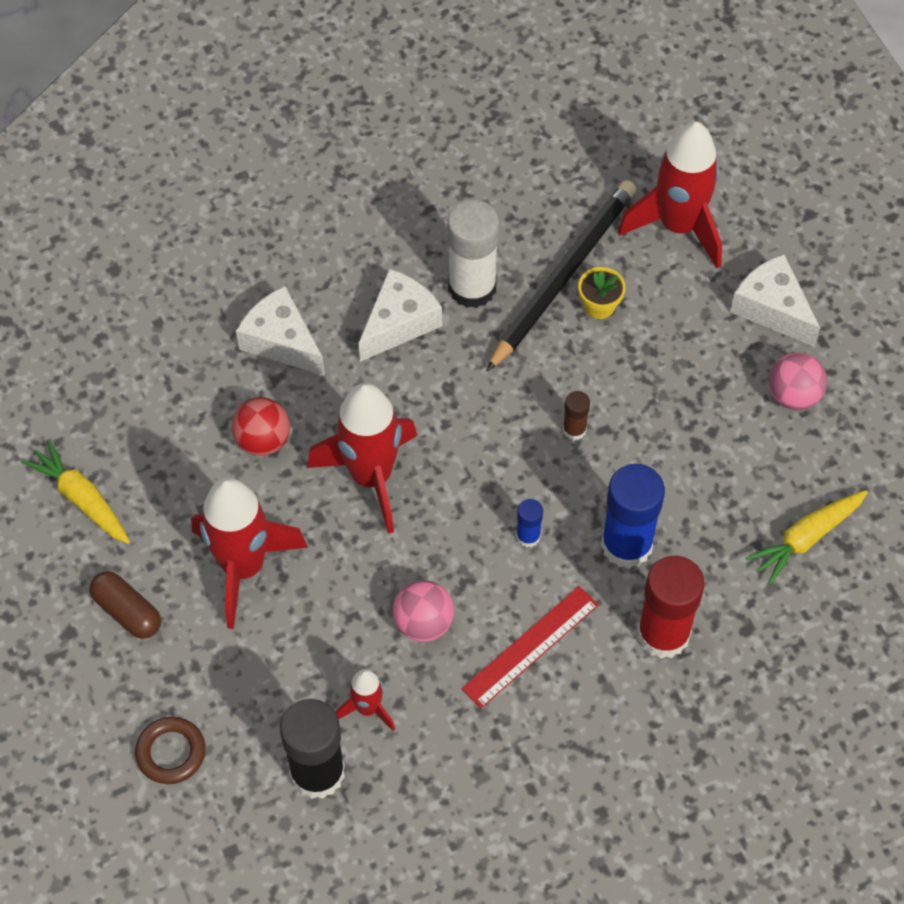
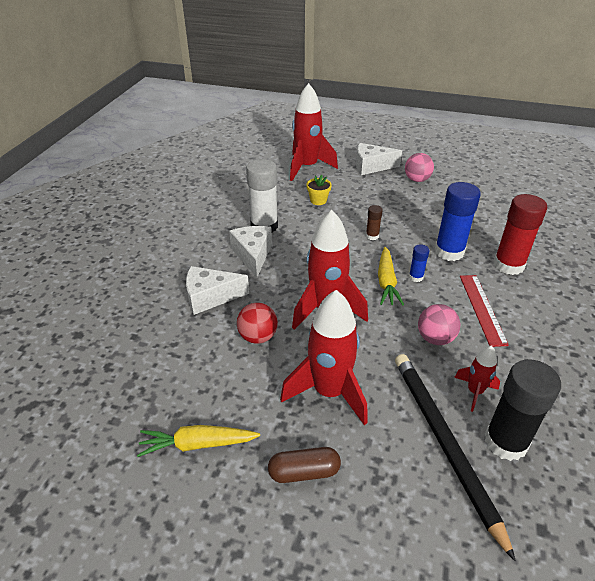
camera: 50 degrees left, 20 degrees down
(171, 752) = (435, 516): brown ring -> none
(562, 276) = (291, 202): black pencil -> black pencil (443, 443)
(806, 538) = (489, 207): yellow carrot -> yellow carrot (386, 282)

